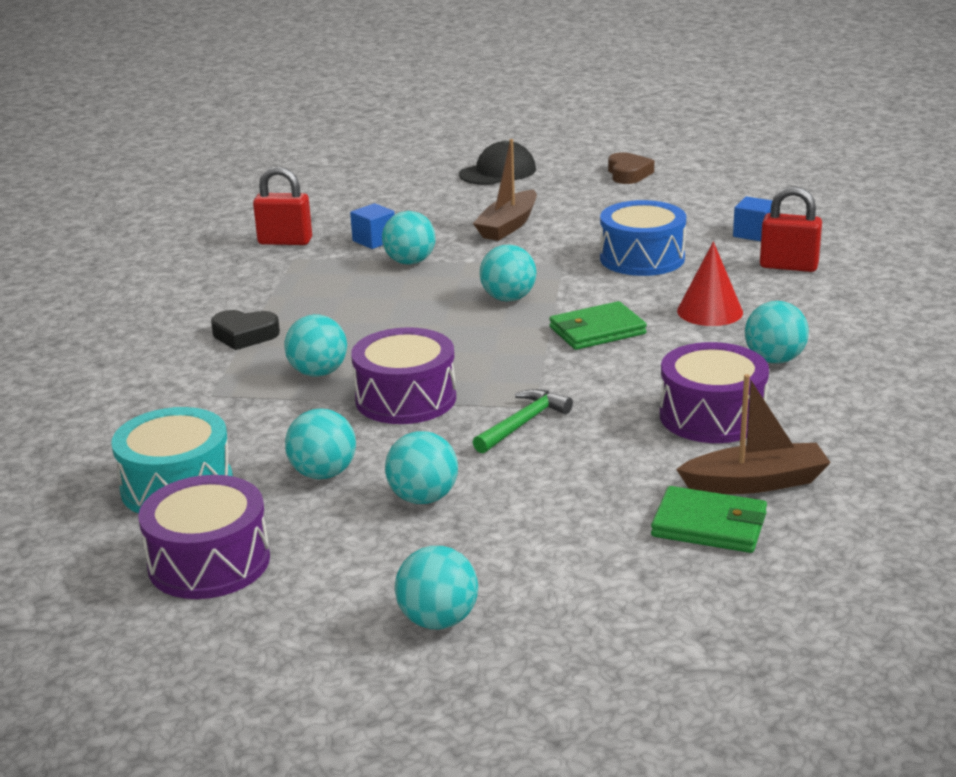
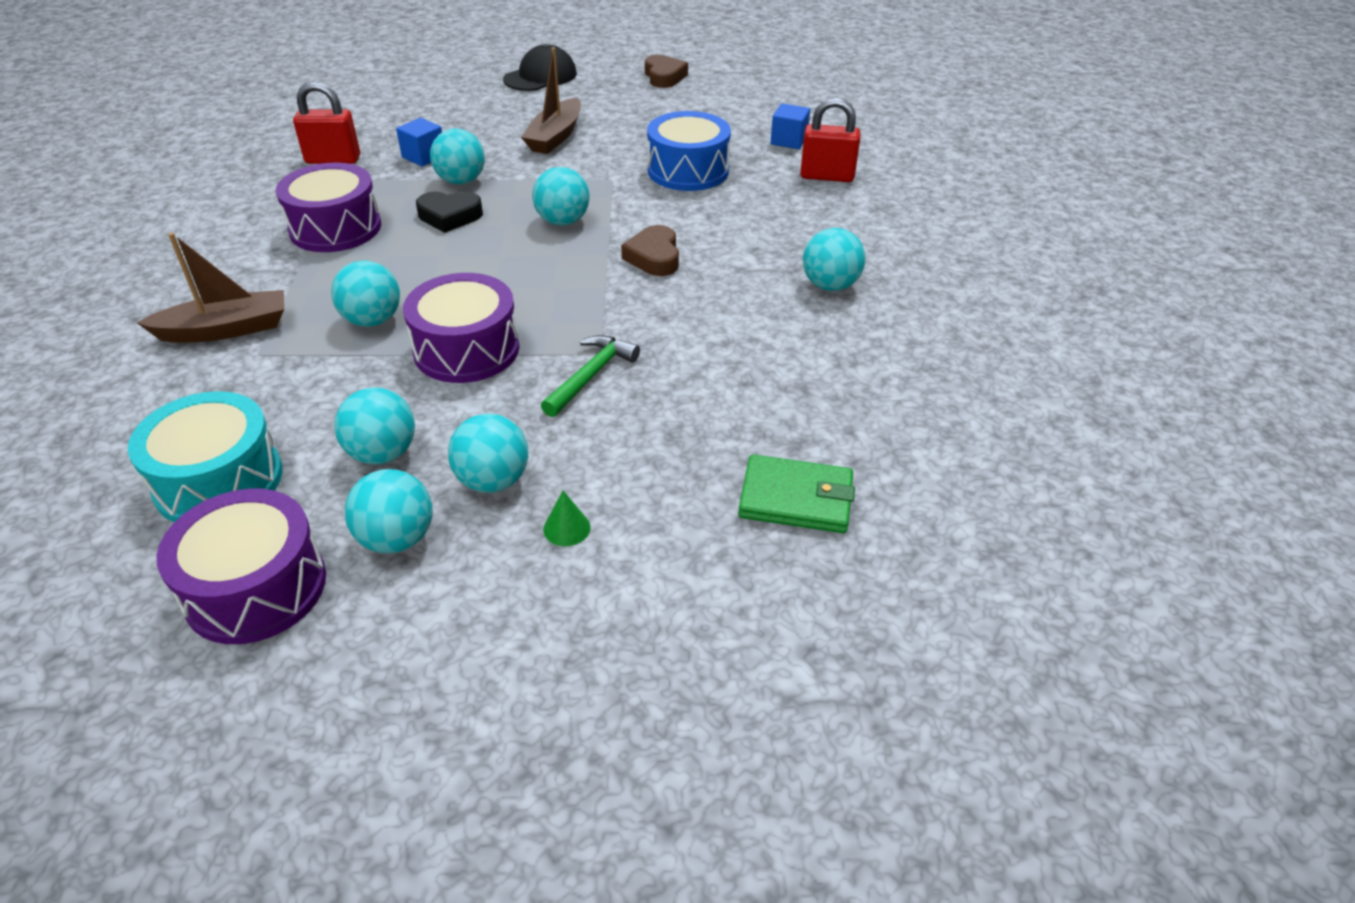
camera: 10 degrees left, 15 degrees up
(244, 335) = (293, 275): black heart -> black heart (449, 216)
(438, 620) = (521, 654): turquoise ball -> turquoise ball (397, 538)
(488, 535) = (566, 528): none -> green cone
(597, 331) = (654, 257): green wallet -> brown heart
(710, 311) = (760, 230): red cone -> none
(712, 416) = (780, 357): purple drum -> purple drum (335, 228)
(755, 482) = (834, 439): brown boat -> brown boat (226, 329)

